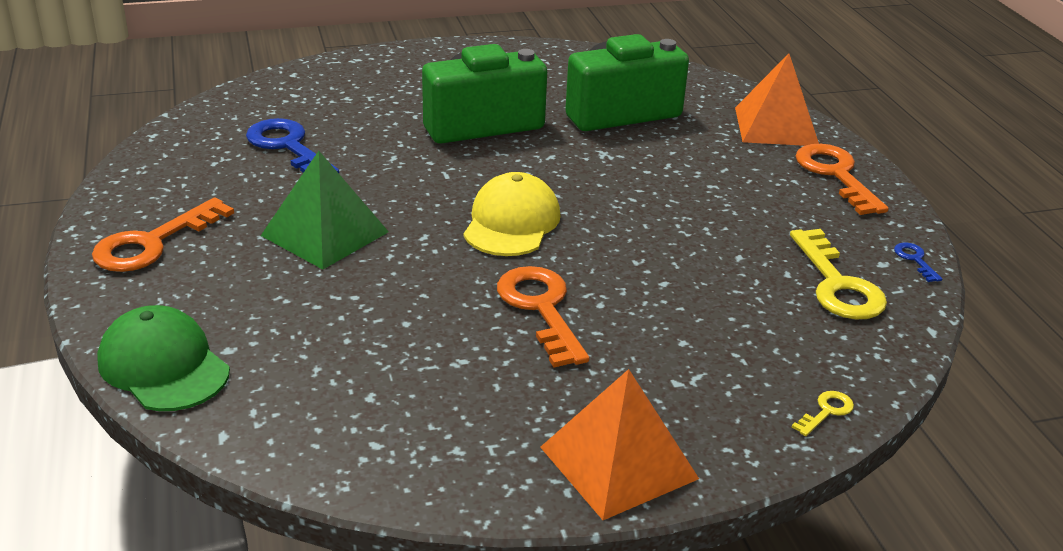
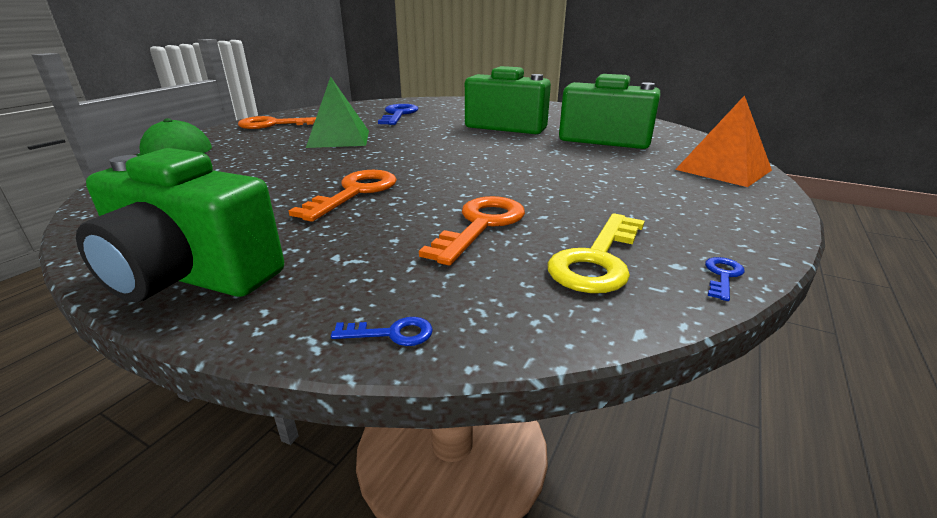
camera: 45 degrees right, 5 degrees down
(511, 222) = (432, 159): yellow cap -> none
(619, 462) = (191, 276): orange pyramid -> green camera
(826, 411) = (392, 333): yellow key -> blue key
(835, 175) = (733, 204): orange key -> orange key (481, 225)

